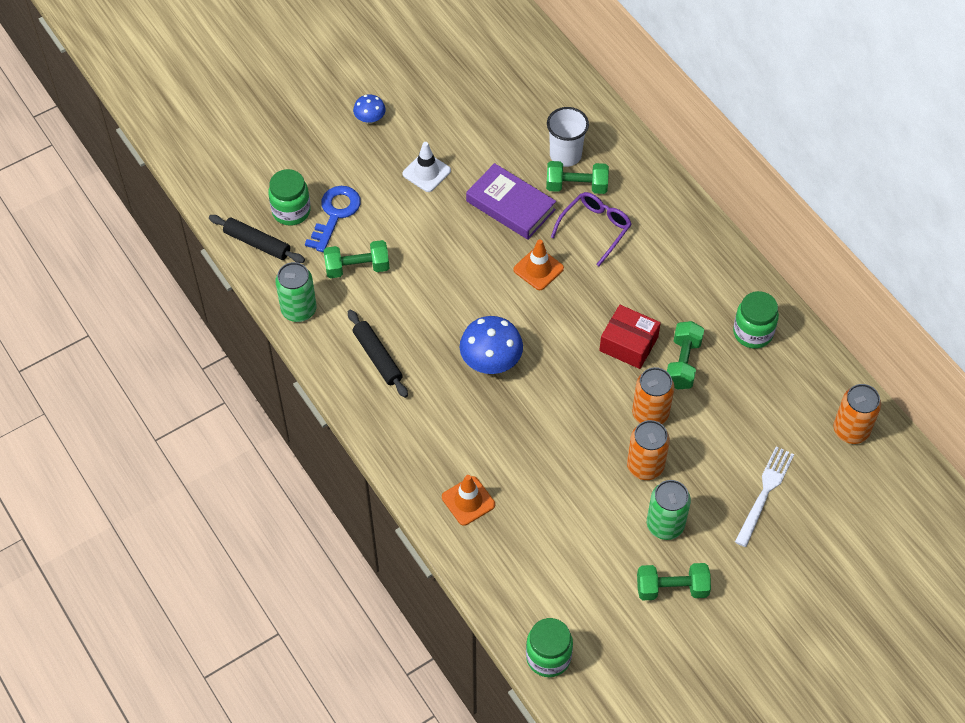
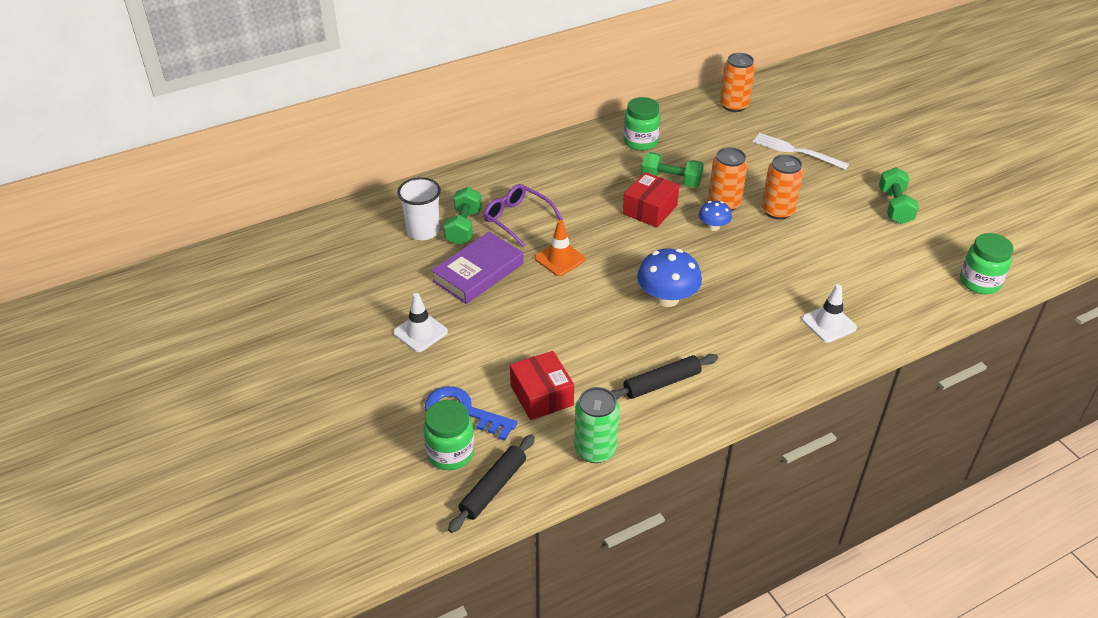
camera: 85 degrees left, 15 degrees down
(357, 268) = (541, 395): green dumbbell -> red box
(370, 118) = (329, 376): blue mushroom -> blue mushroom (713, 226)
(468, 501) = (828, 324): orange traffic cone -> white traffic cone
(665, 525) = (834, 205): green can -> none

